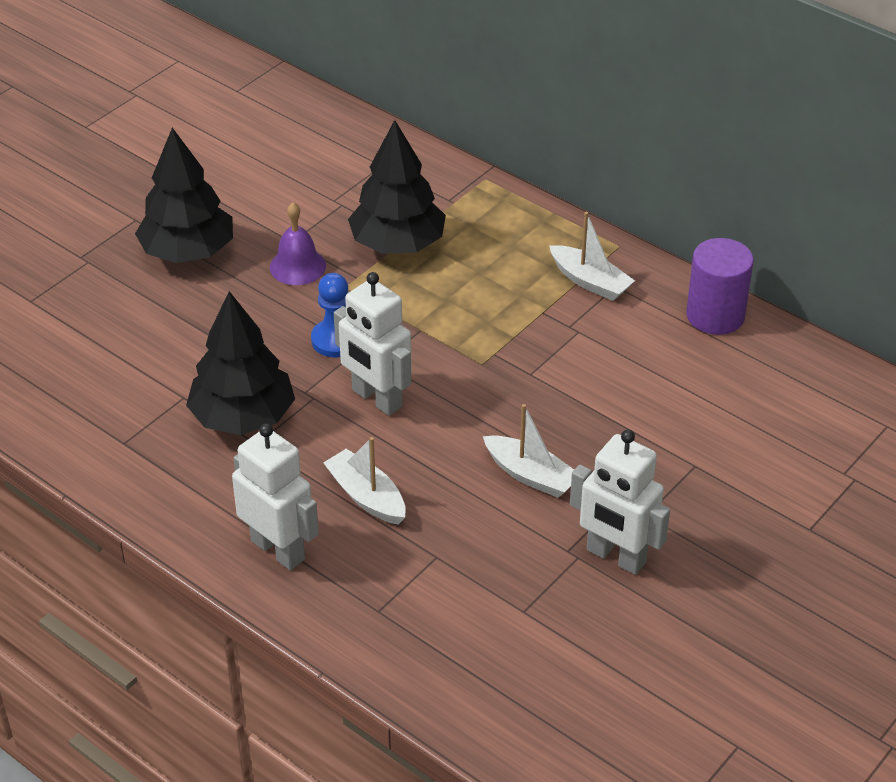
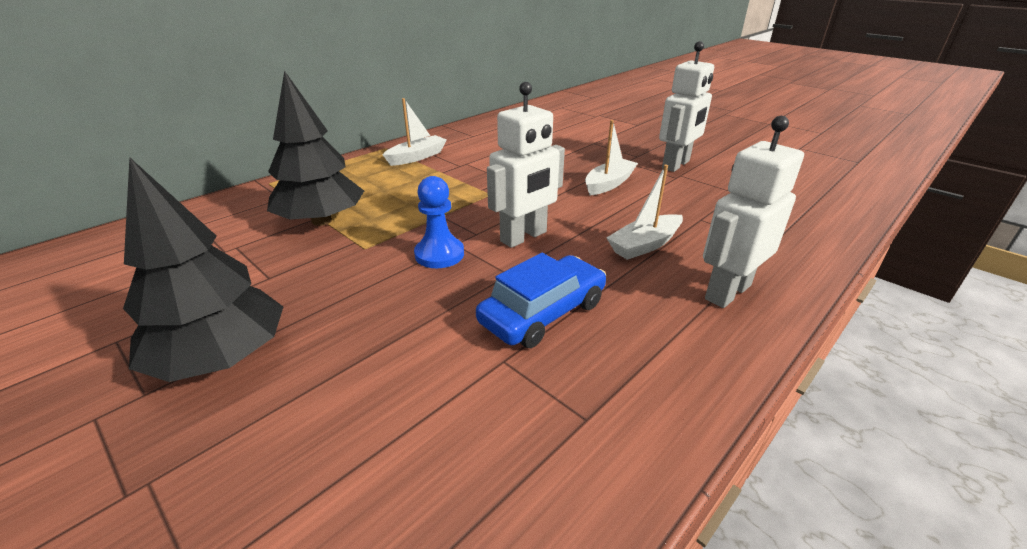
camera: 85 degrees left, 10 degrees down
(243, 417) = (543, 313): black tree -> blue car
(297, 266) = (314, 274): purple bell -> none
(715, 315) = (466, 130): purple cylinder -> none

